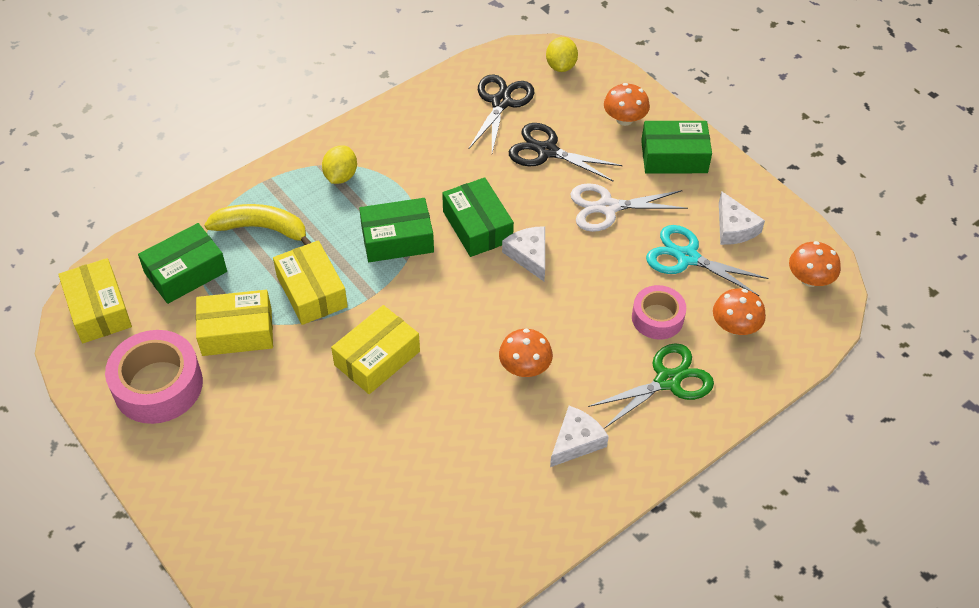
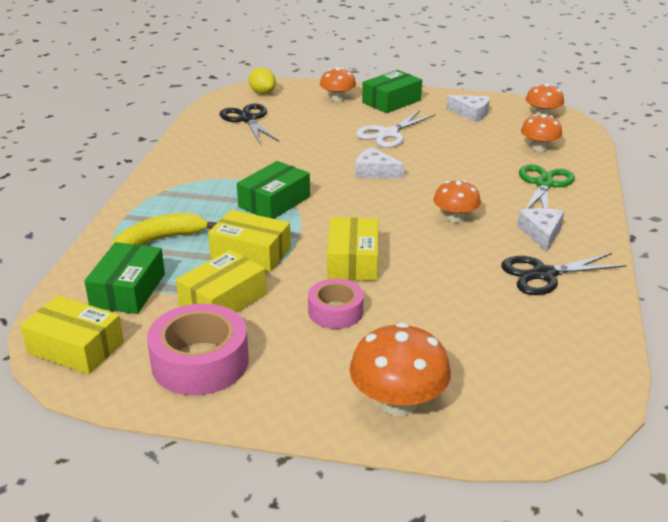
camera: 40 degrees left, 20 degrees down
(239, 528) = (398, 402): none -> orange mushroom
(340, 176) = (183, 191): yellow lemon -> none
(477, 226) = (320, 174): green box -> none
(546, 151) = (311, 127): black scissors -> black scissors (544, 275)
(657, 318) = (493, 163): pink tape -> pink tape (335, 311)
(686, 257) = (466, 134): turquoise scissors -> none

